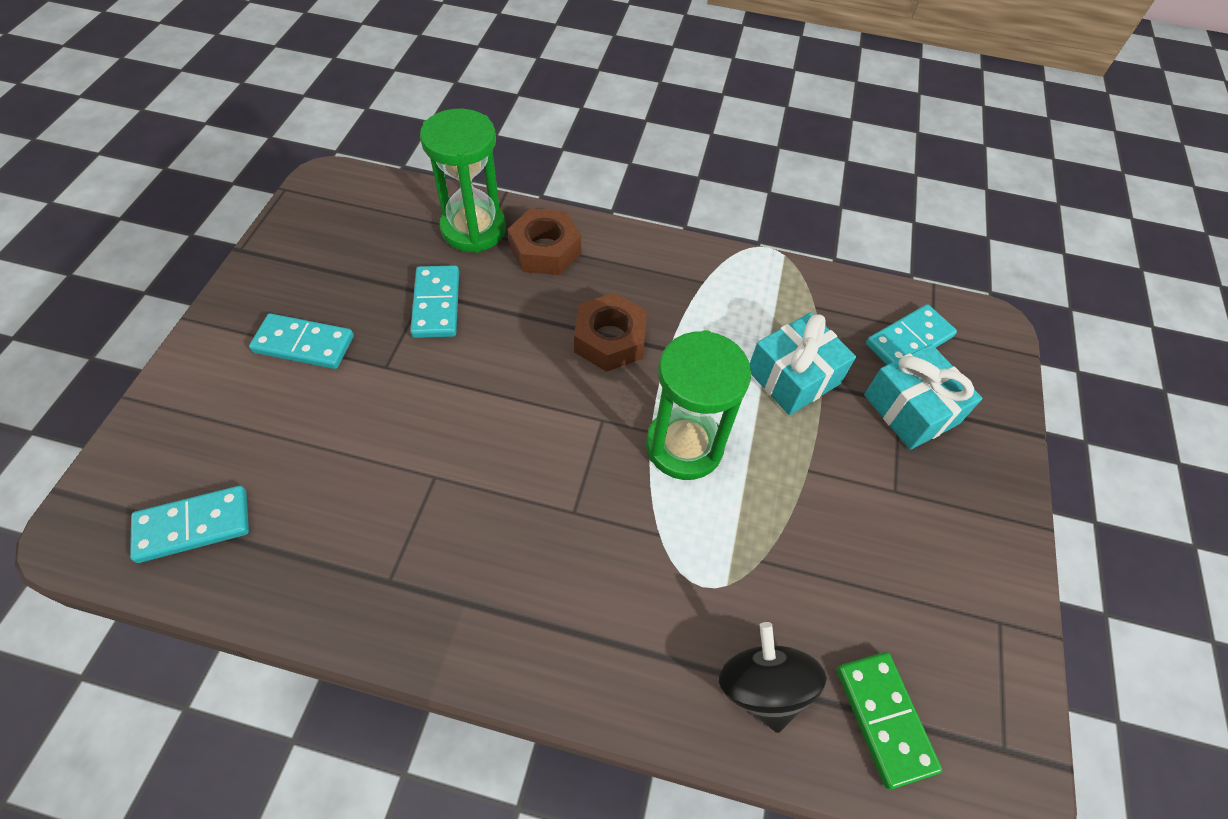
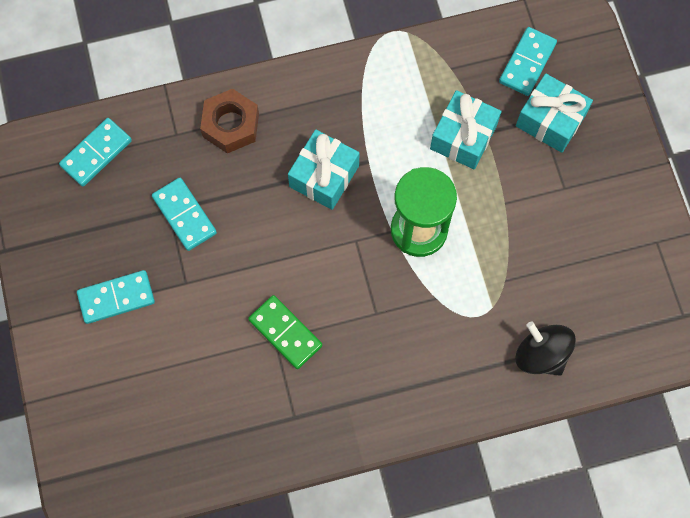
camera: 25 degrees left, 15 degrees up
(193, 526) = (150, 453): turquoise domino -> turquoise domino (96, 153)
(473, 229) = (165, 135): green hourglass -> none
(609, 339) = (324, 176): brown nut -> turquoise gift
(884, 719) = (614, 335): green domino -> green domino (285, 333)

